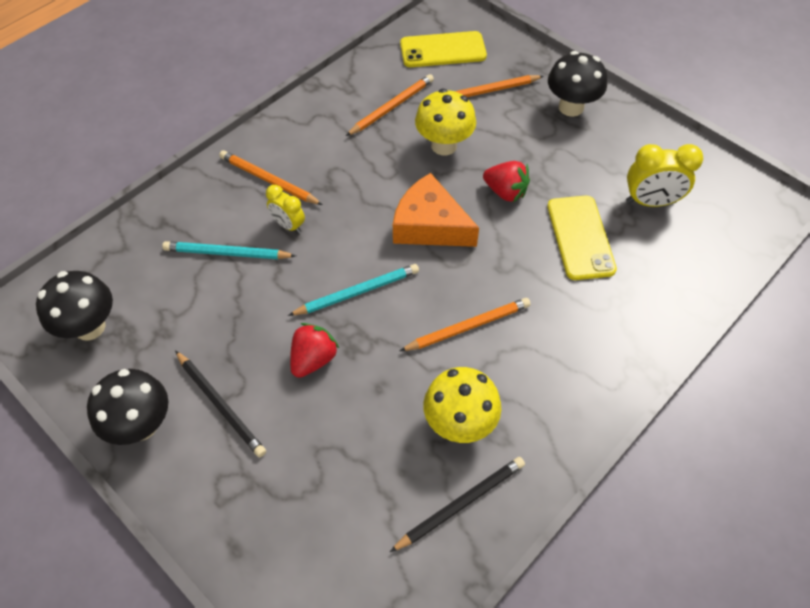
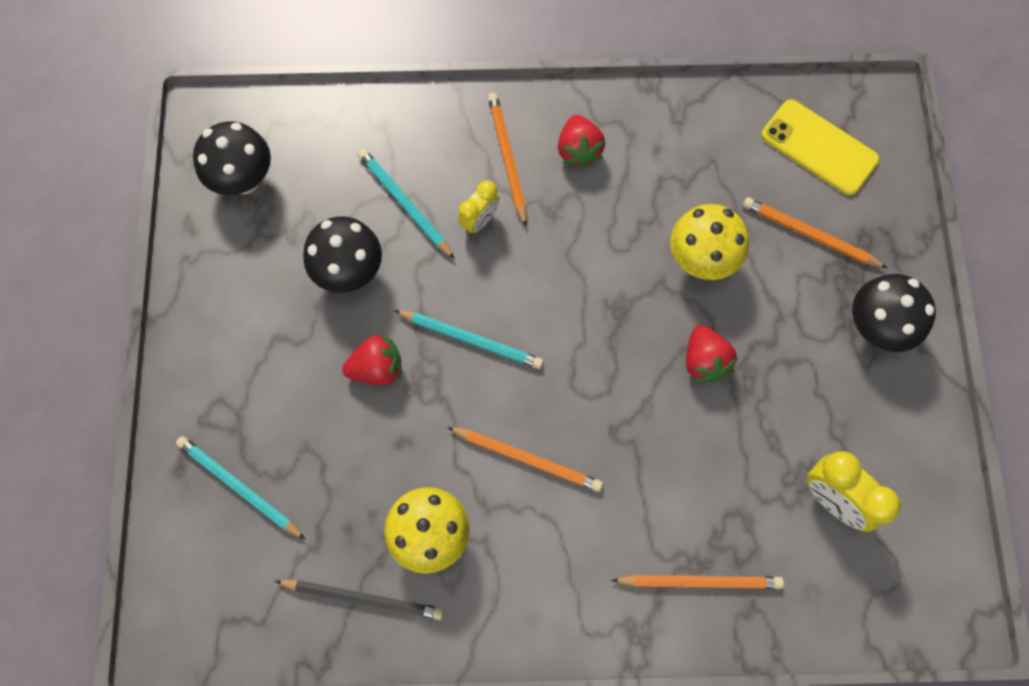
camera: 45 degrees right, 15 degrees up
(141, 425) = (206, 304): black mushroom -> black mushroom (349, 272)
(220, 404) = (274, 341): black pencil -> none
(288, 225) = (479, 221): yellow clock -> yellow clock turned 135 degrees counterclockwise
(295, 519) = (239, 487): none -> turquoise pencil
(309, 145) = (578, 150): none -> red strawberry
(391, 107) = (697, 173): orange pencil -> orange pencil (699, 581)
(429, 225) = (598, 331): orange cheese -> none
(580, 237) = (721, 471): yellow phone -> none

